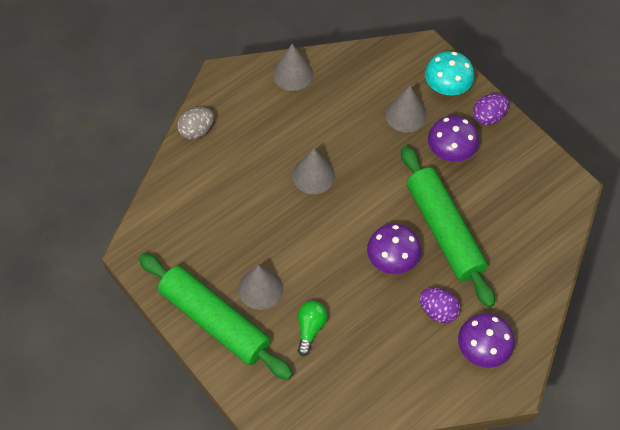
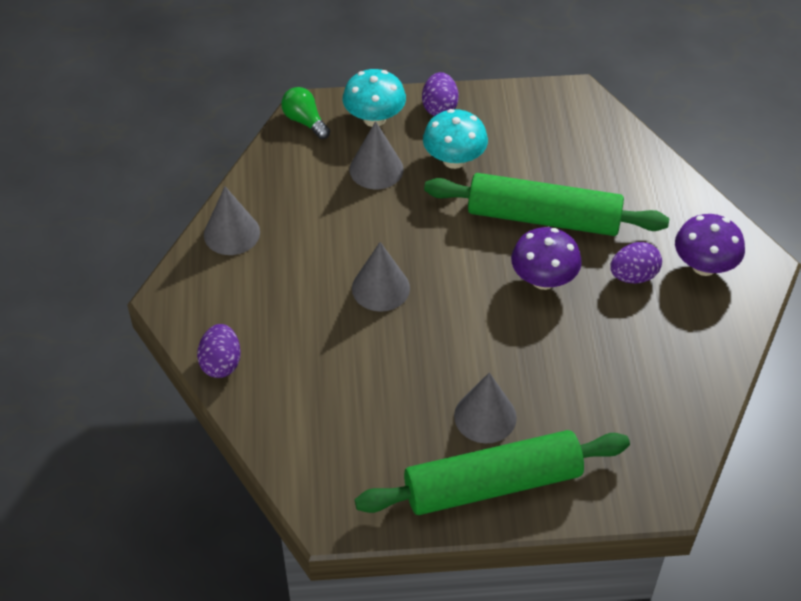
camera: 55 degrees left, 10 degrees down
(196, 130) = (221, 363): grey egg -> purple egg
(310, 328) = (571, 398): green light bulb -> green light bulb (305, 121)
(450, 152) = (454, 160): purple mushroom -> turquoise mushroom

